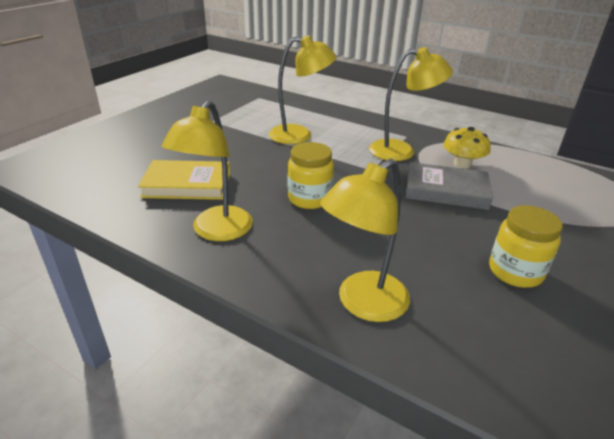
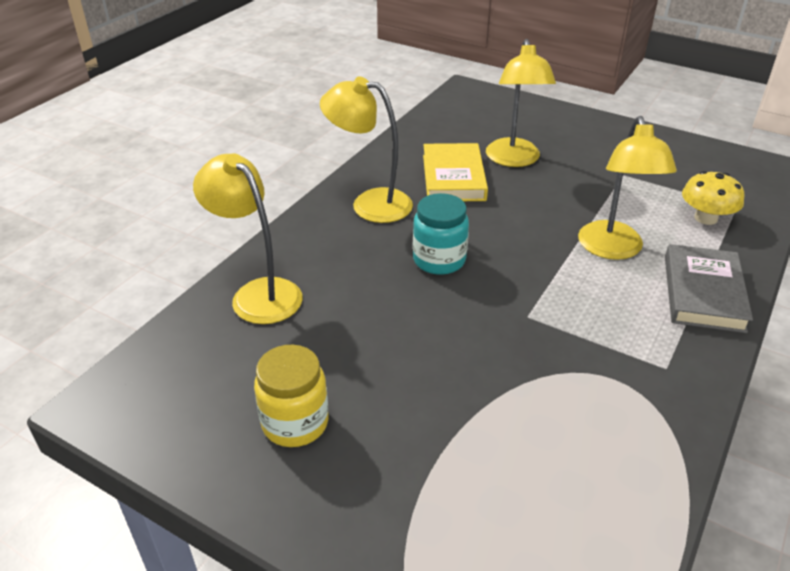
camera: 90 degrees right, 5 degrees up
(309, 198) = (439, 260): yellow jar -> turquoise jar
(401, 151) = (602, 355): yellow lamp -> yellow lamp (514, 160)
(446, 190) = (483, 390): grey book -> grey book (703, 293)
(462, 164) = (579, 427): yellow mushroom -> yellow mushroom (705, 218)

